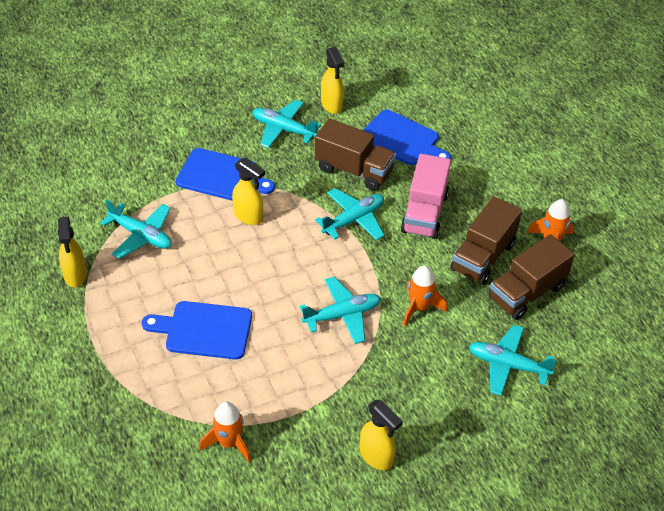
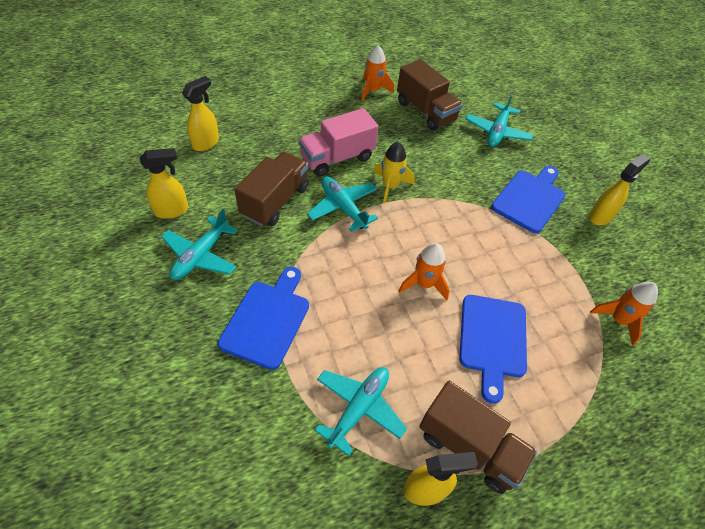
camera: 90 degrees left, 5 degrees up
(248, 216) = (333, 294): yellow spray bottle -> yellow spray bottle (206, 143)
(342, 315) = (460, 226): turquoise plane -> none
(390, 257) = (390, 186): none -> yellow rocket
(402, 139) = (238, 161): blue cutting board -> blue cutting board (530, 199)
(419, 308) = (447, 174): orange rocket -> orange rocket (424, 284)
(424, 213) = (337, 158): pink truck -> pink truck turned 135 degrees clockwise
(483, 257) = (389, 129): brown truck -> brown truck (469, 446)

